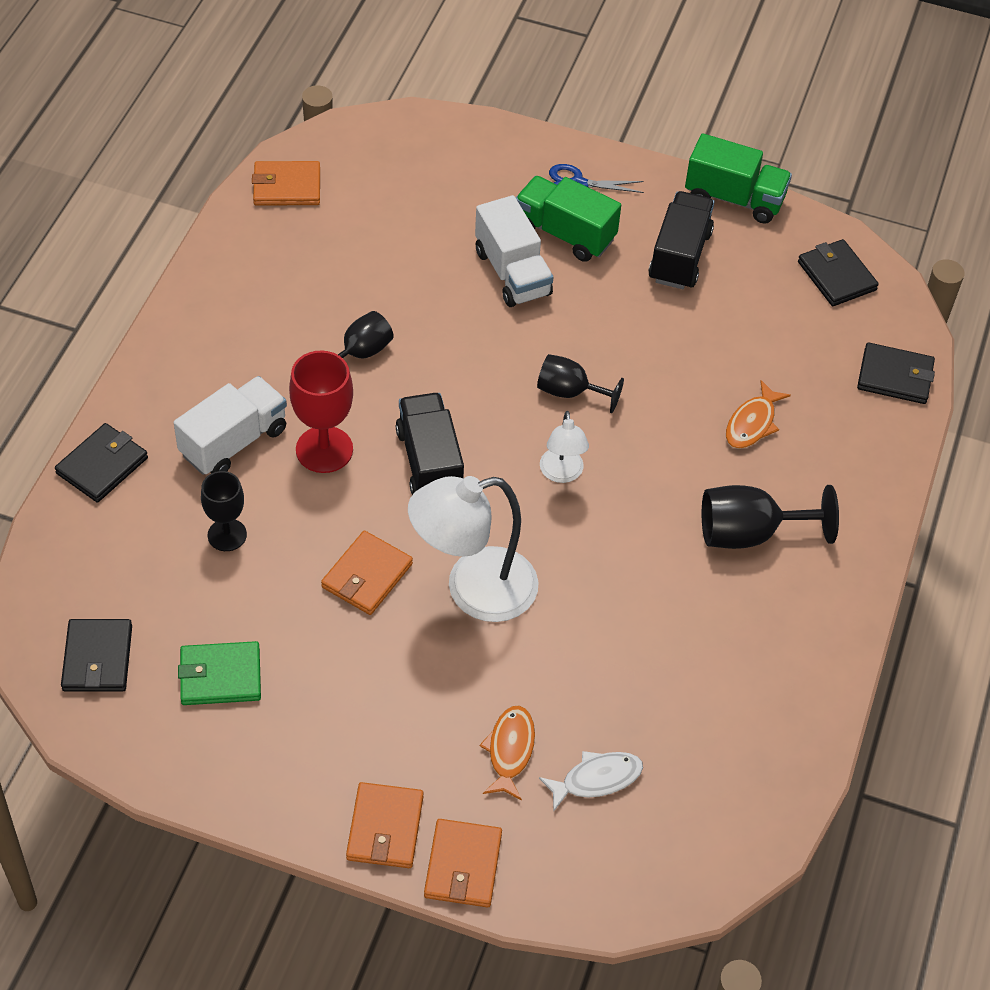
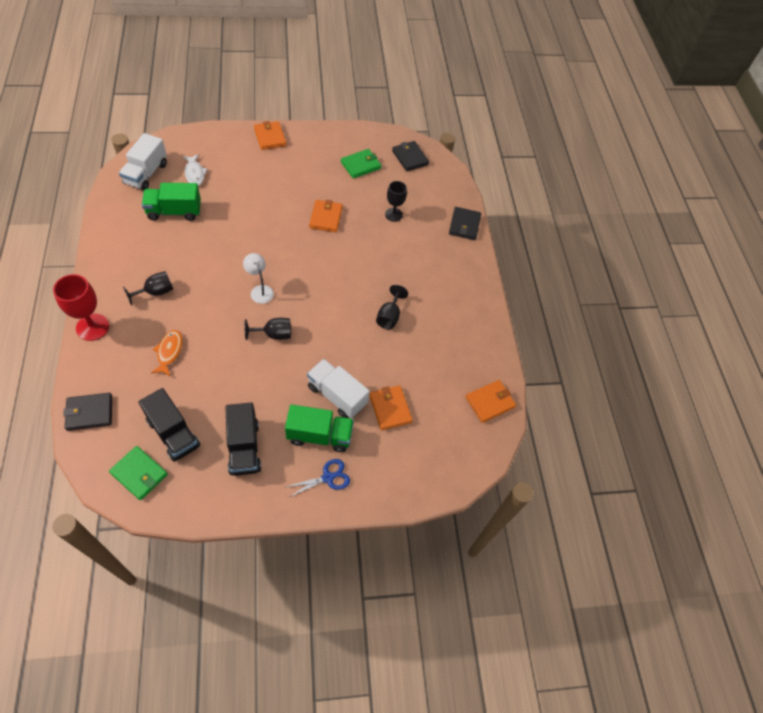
camera: 150 degrees right, 5 degrees up
(233, 441) = (418, 253): white truck -> white truck (146, 174)
(324, 449) = (376, 263): red goblet -> red goblet (92, 327)
(429, 463) = (325, 274): black truck -> black truck (173, 433)
(463, 866) = (235, 134): orange wallet -> orange wallet (390, 408)
(473, 590) = (277, 226): white lamp -> none
(510, 750) = (234, 173): orange fish -> none
(596, 779) = (195, 174): white fish -> white fish turned 60 degrees counterclockwise
(734, 198) = (223, 511): green truck -> green truck (174, 212)
(750, 533) = (155, 292): black goblet -> black goblet, size x0.66
(836, 276) = (139, 474): black wallet -> green wallet

